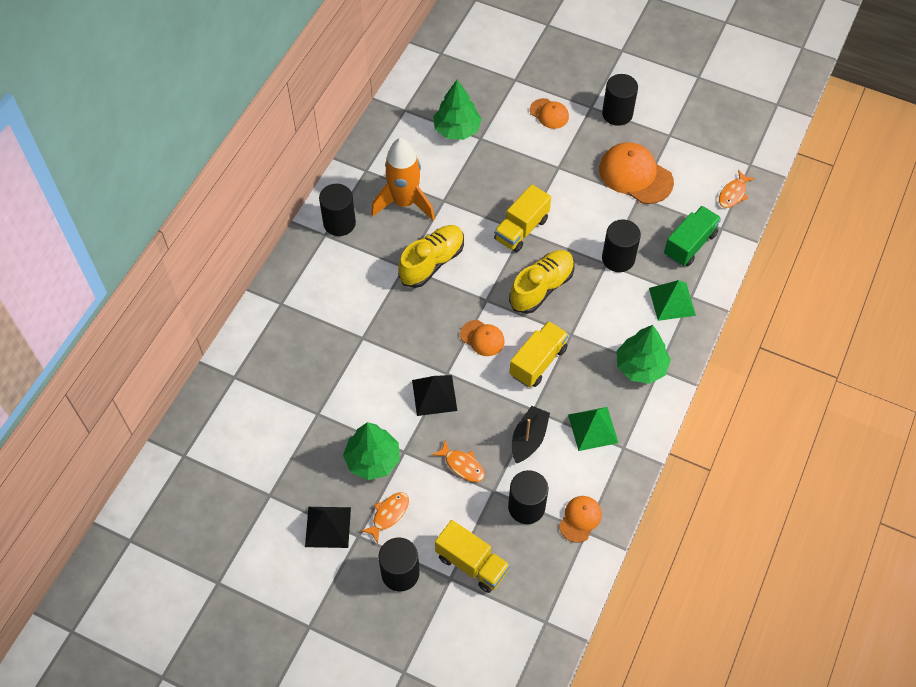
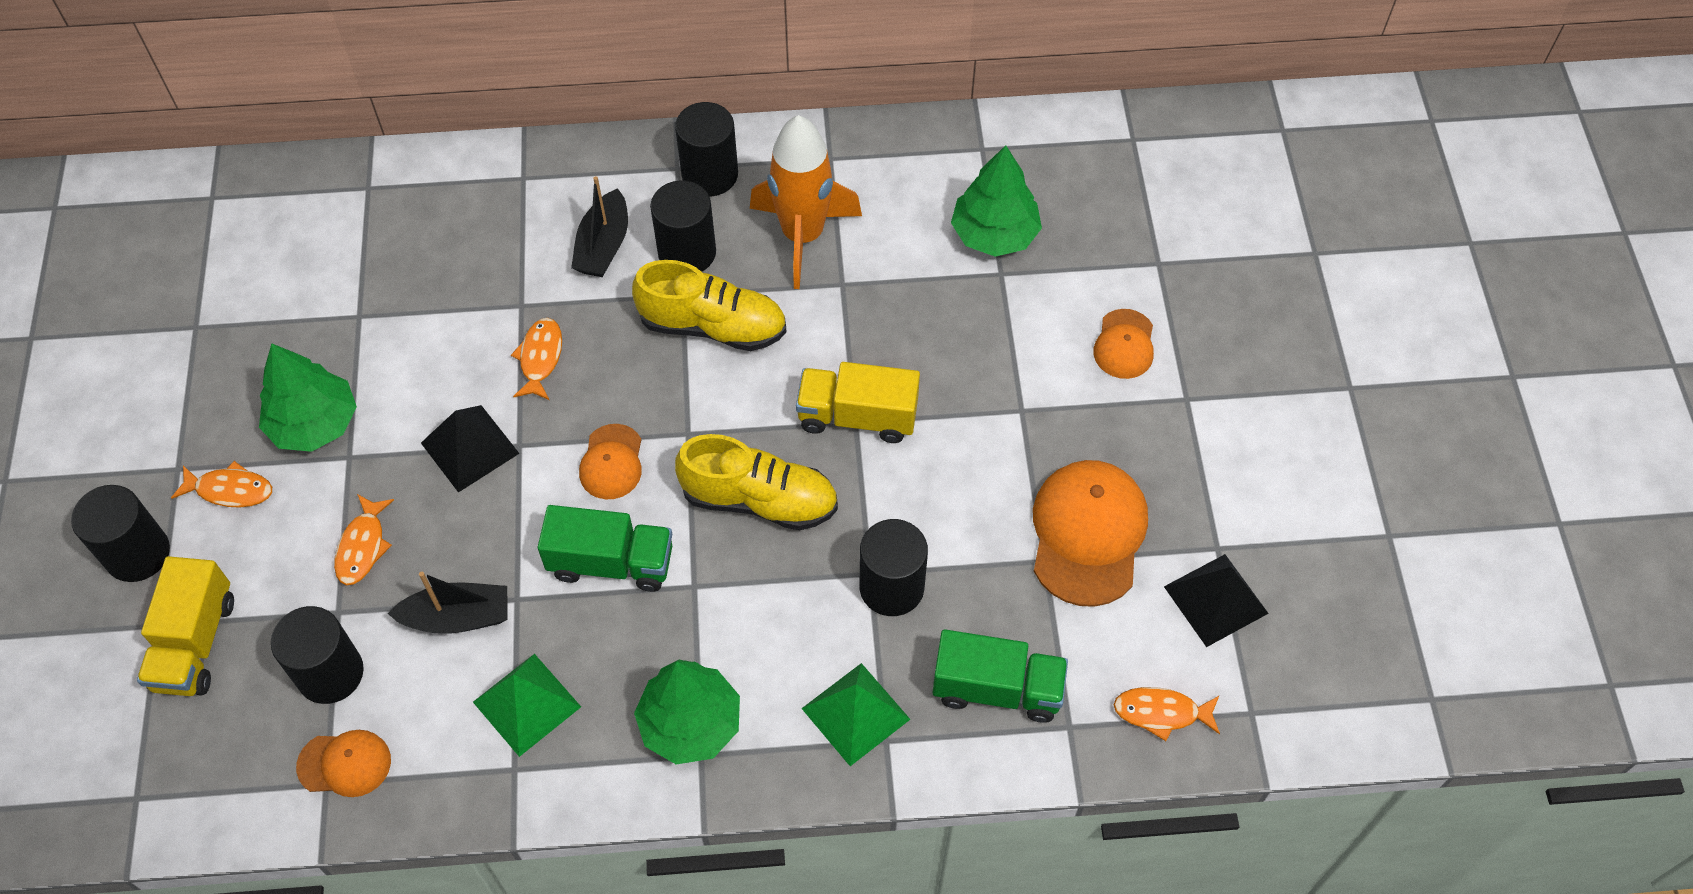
camera: 60 degrees right, 0 degrees up
(328, 527) = (175, 423): black pyramid -> black pyramid (1215, 599)
(351, 287) = (603, 246): none -> black boat
(401, 342) = (540, 358): none -> orange fish
(538, 362) = (611, 562): yellow truck -> green truck
(617, 114) = (1202, 444): black cylinder -> black cylinder (687, 252)

